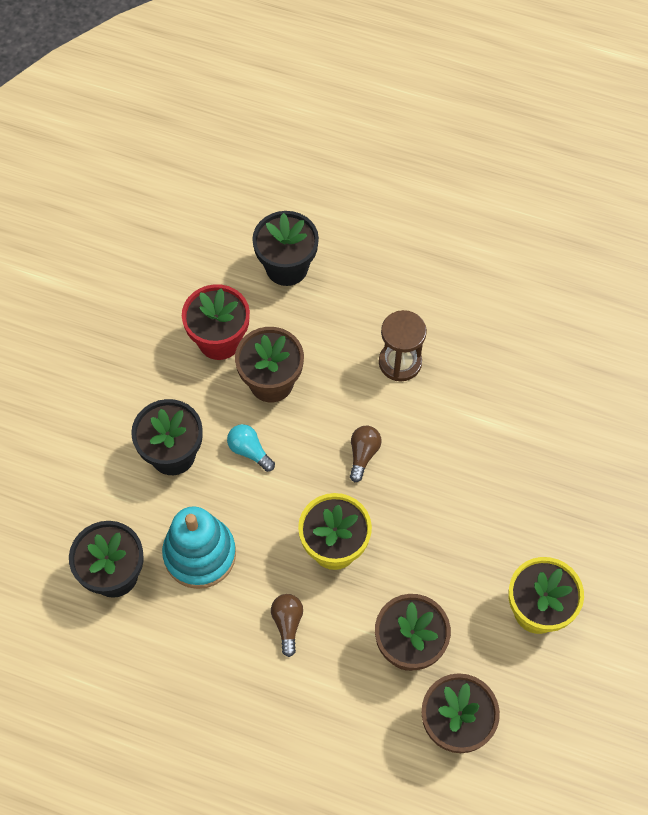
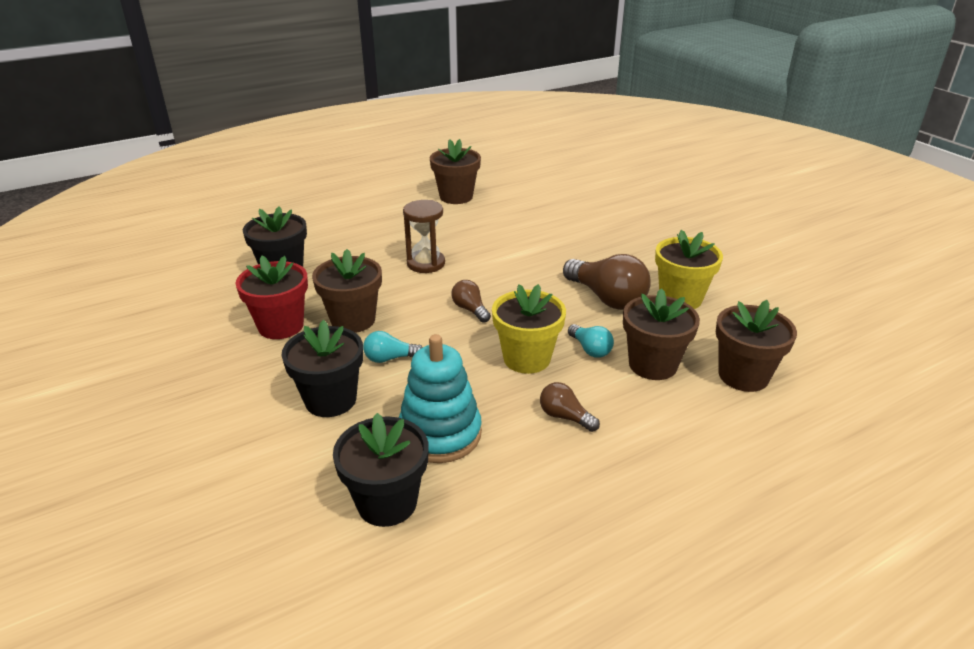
camera: 50 degrees left, 30 degrees down
(388, 586) = (590, 349): none -> turquoise light bulb
(480, 549) = (607, 298): none -> brown light bulb
(546, 283) = (456, 197): none -> brown flower pot

